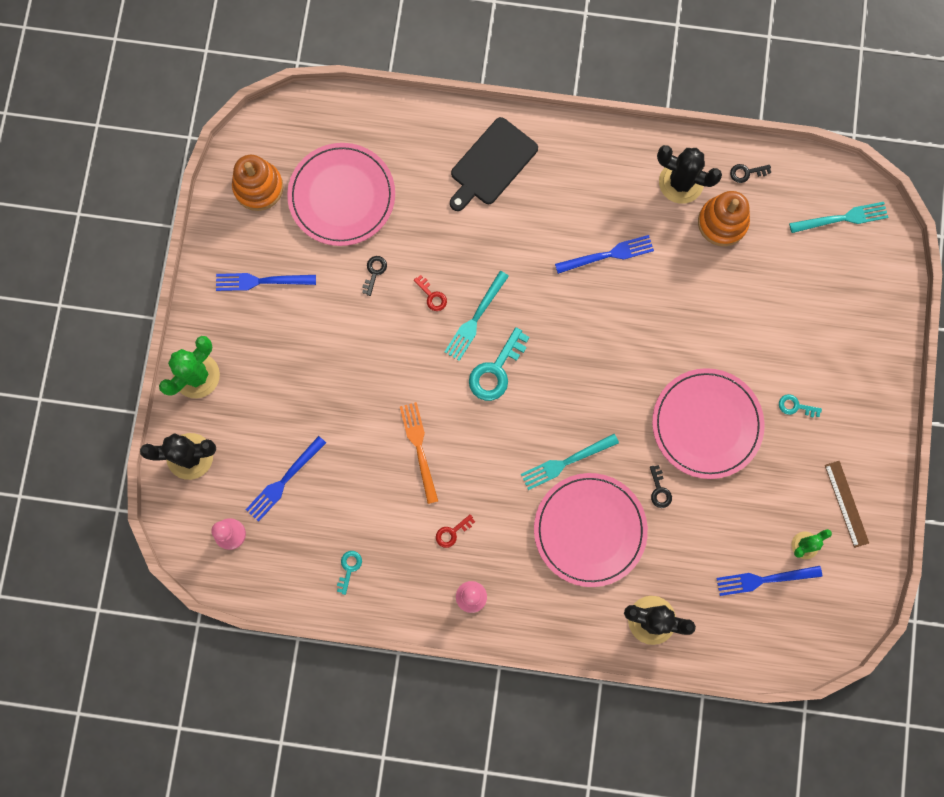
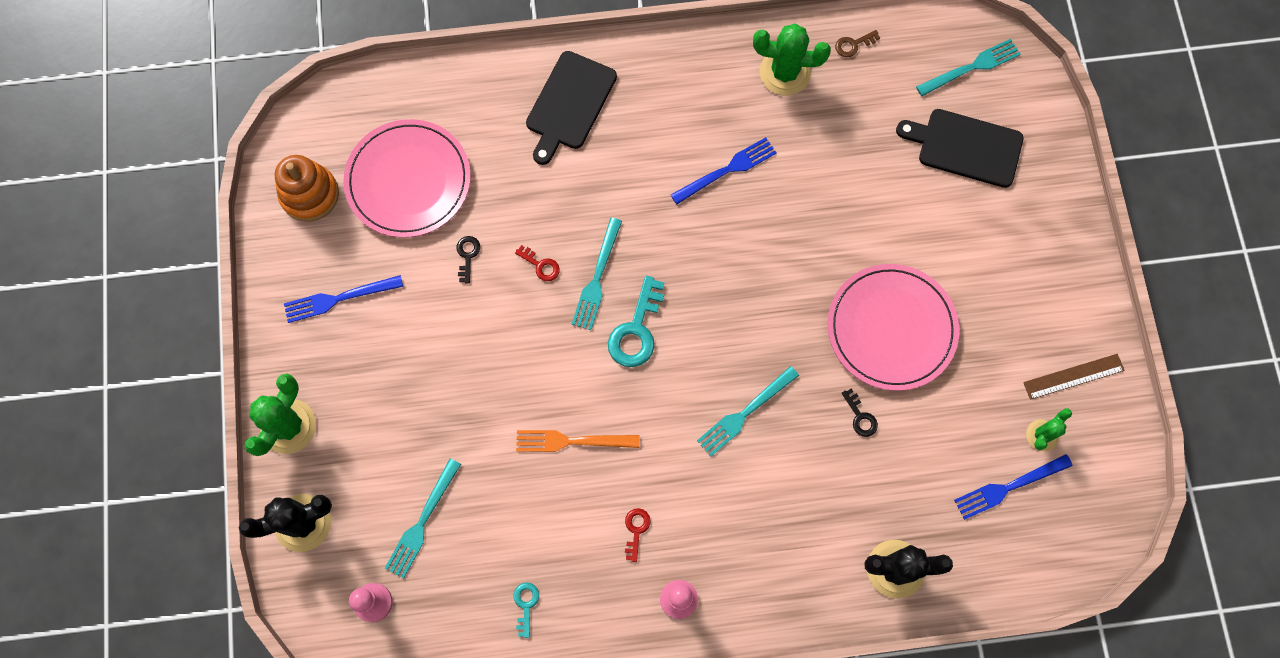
camera: 15 degrees left, 5 degrees down
(283, 481) = (422, 523): blue fork -> turquoise fork
(419, 447) = (571, 441): orange fork -> orange fork turned 60 degrees counterclockwise
(452, 533) = (636, 530): red key -> red key turned 150 degrees clockwise
(590, 530) = (794, 483): pink plate -> none
(681, 182) = (785, 72): black cactus -> green cactus
(722, 222) = (843, 104): orange stacking toy -> none
(746, 173) = (853, 45): black key -> brown key
(795, 406) = (983, 283): turquoise key -> none
(816, 287) = (965, 147): none -> black cutting board
(846, 503) = (1073, 376): brown ruler -> brown ruler turned 75 degrees counterclockwise

